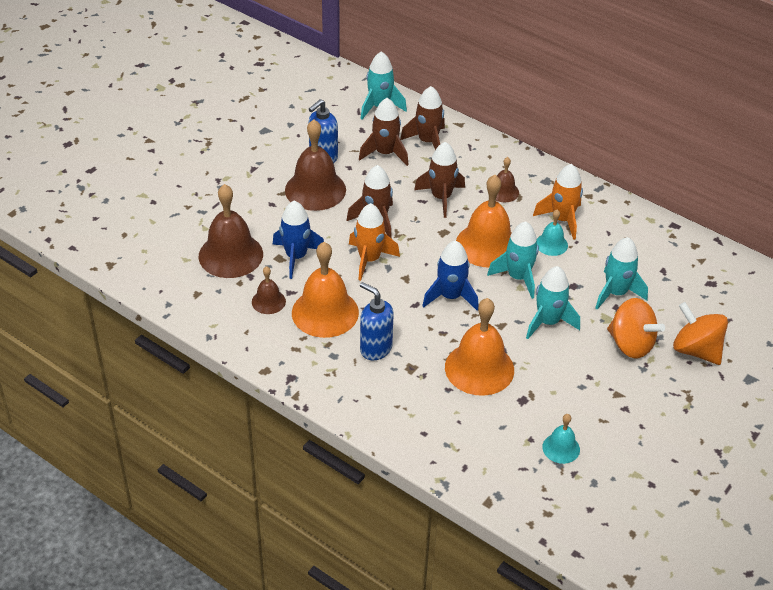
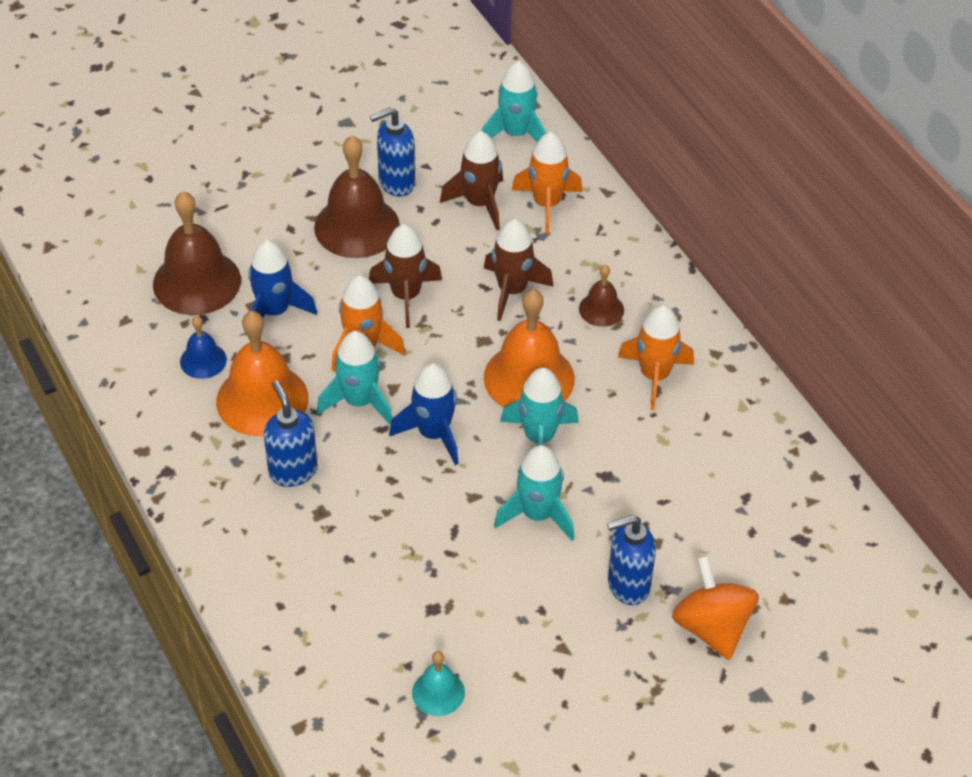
camera: 25 degrees right, 5 degrees up
(268, 301) = (203, 360): brown bell -> blue bell
(427, 141) = (547, 204): brown rocket -> orange rocket
(479, 368) = (405, 545): orange bell -> none
(551, 244) = (616, 406): turquoise bell -> none
(616, 293) = (657, 506): turquoise rocket -> turquoise rocket (359, 402)
(631, 344) = (627, 586): orange spinning top -> blue soap dispenser

